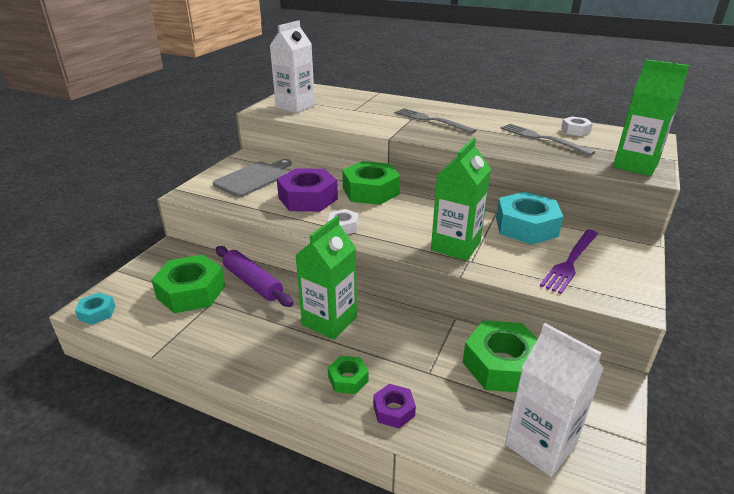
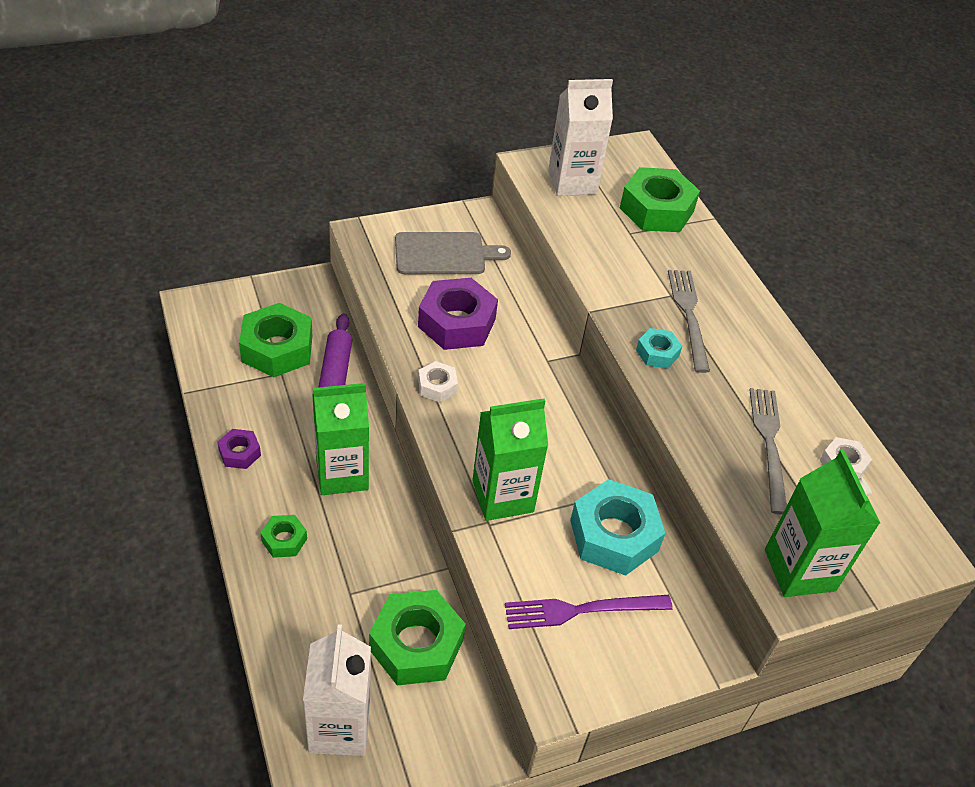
camera: 40 degrees right, 15 degrees up
(97, 313) = (191, 314): turquoise nut -> turquoise nut (657, 353)
(370, 191) = (531, 360): green nut -> green nut (656, 209)
(394, 410) = (279, 596): purple nut -> purple nut (239, 453)

